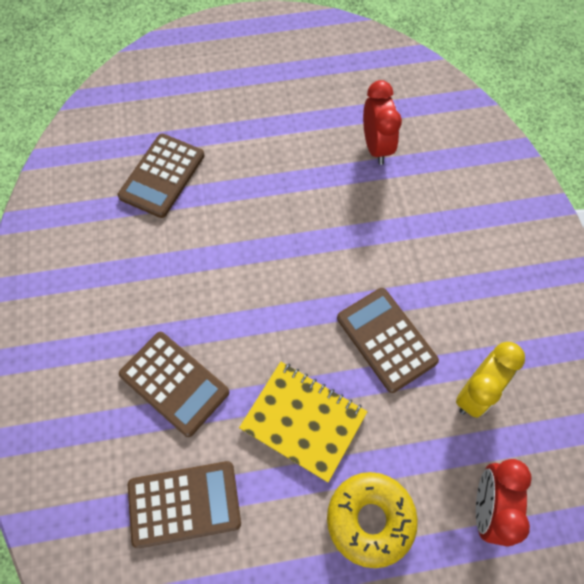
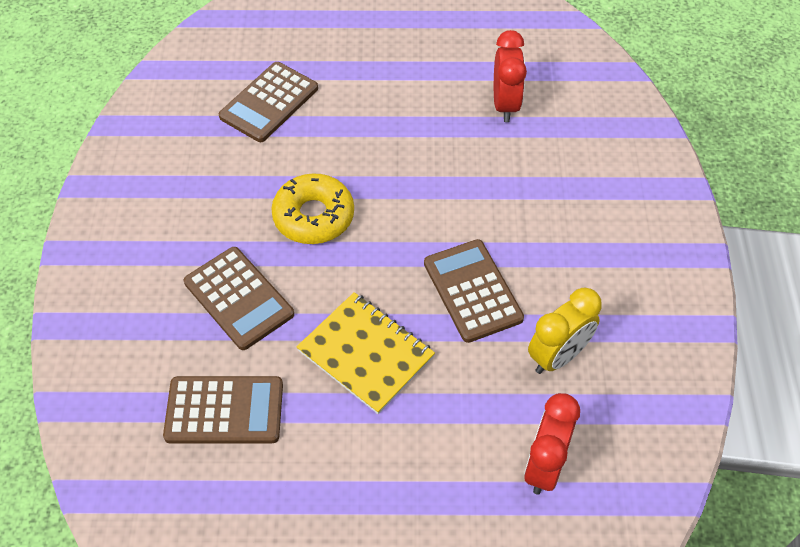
camera: 10 degrees right, 10 degrees down
(370, 519) = (415, 457): yellow donut -> yellow donut (313, 216)

